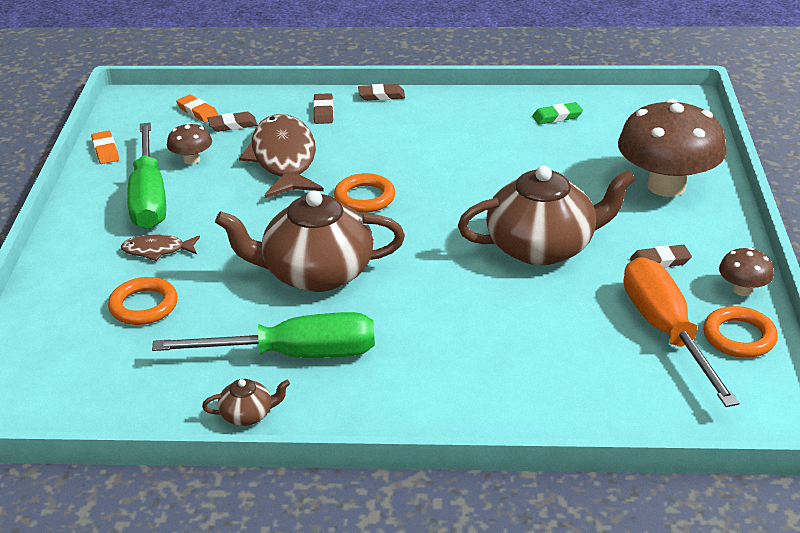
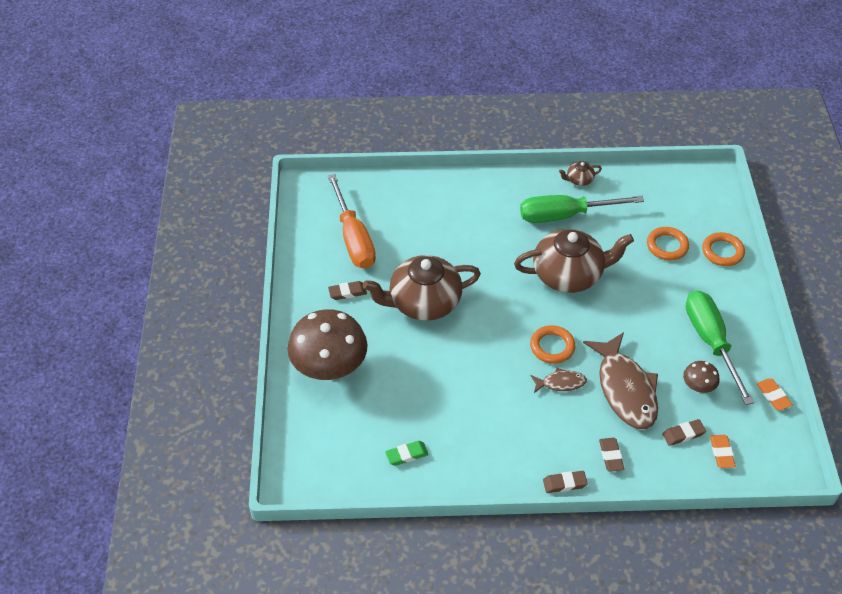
camera: 175 degrees right, 15 degrees up
(157, 250) = (680, 290): brown fish -> brown fish (561, 383)
(198, 112) = (721, 453): orange eraser -> orange eraser turned 45 degrees clockwise
(739, 337) = (312, 236): orange ring -> orange ring (722, 252)
(742, 290) = (300, 270): brown mushroom -> none

